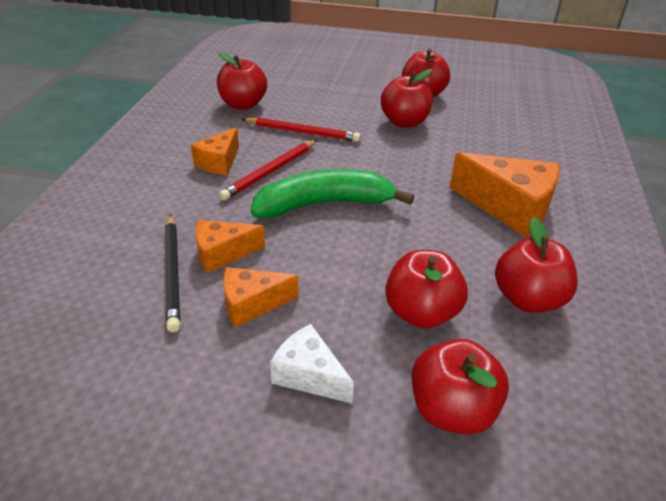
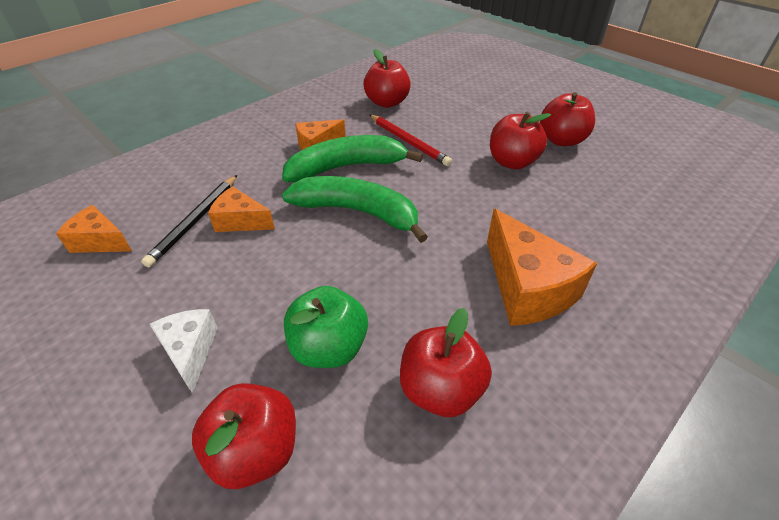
camera: 35 degrees right, 5 degrees up
(252, 304) = (216, 271): orange cheese -> orange cheese (100, 241)
(270, 171) = (346, 167): red pencil -> green banana
(421, 313) = (329, 348): red apple -> green apple

